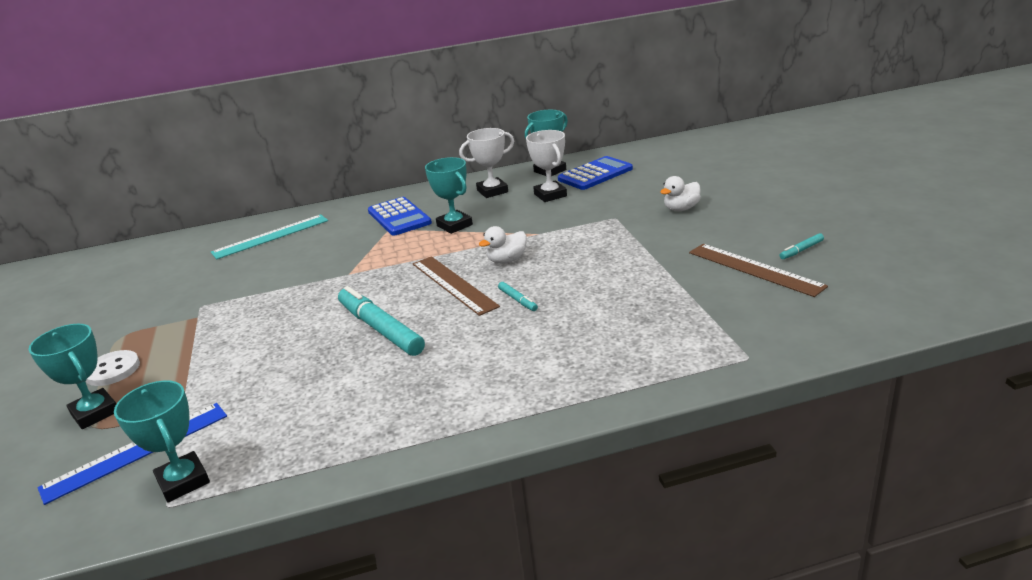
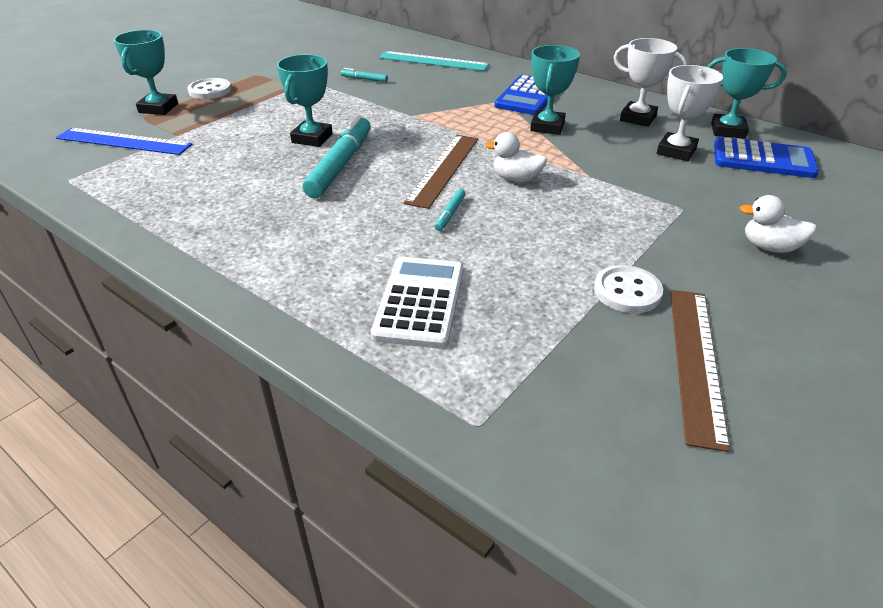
camera: 50 degrees right, 10 degrees up
(183, 481) = (97, 173): turquoise trophy -> turquoise trophy (312, 138)
(609, 344) = (420, 302): none -> white calculator
(675, 266) = (627, 291): none -> white button
(801, 250) = (800, 392): turquoise marker -> turquoise marker (364, 79)

